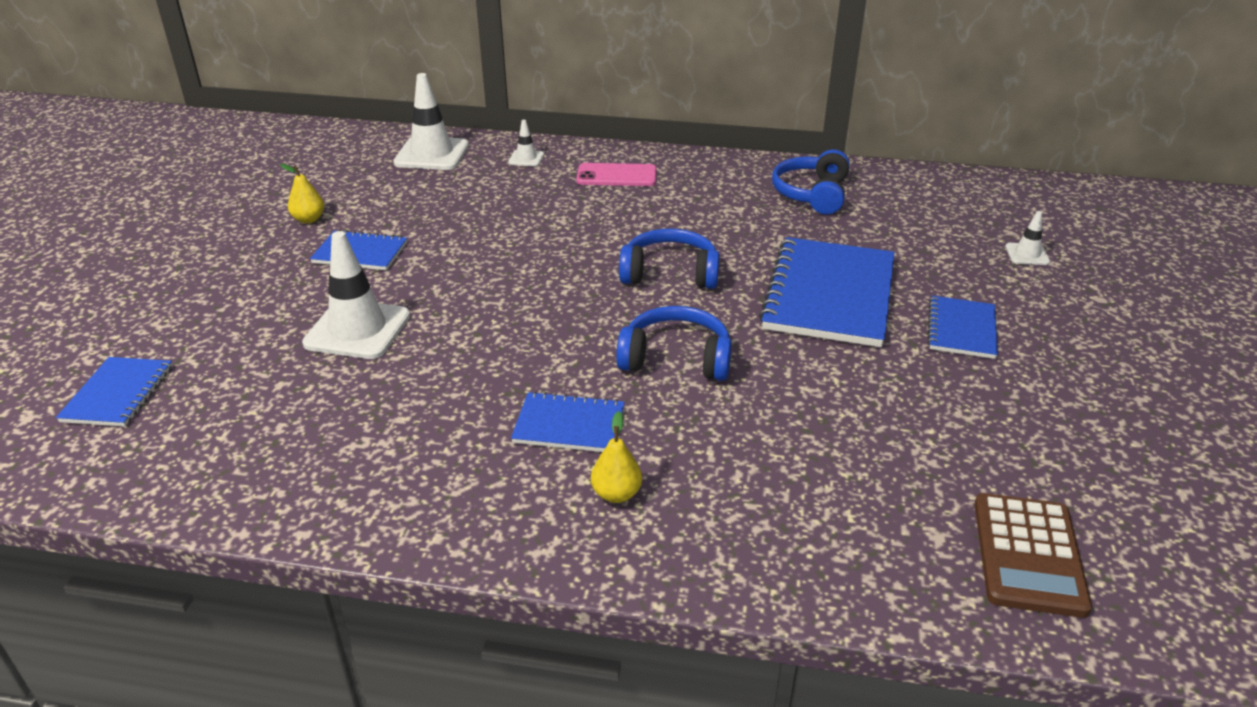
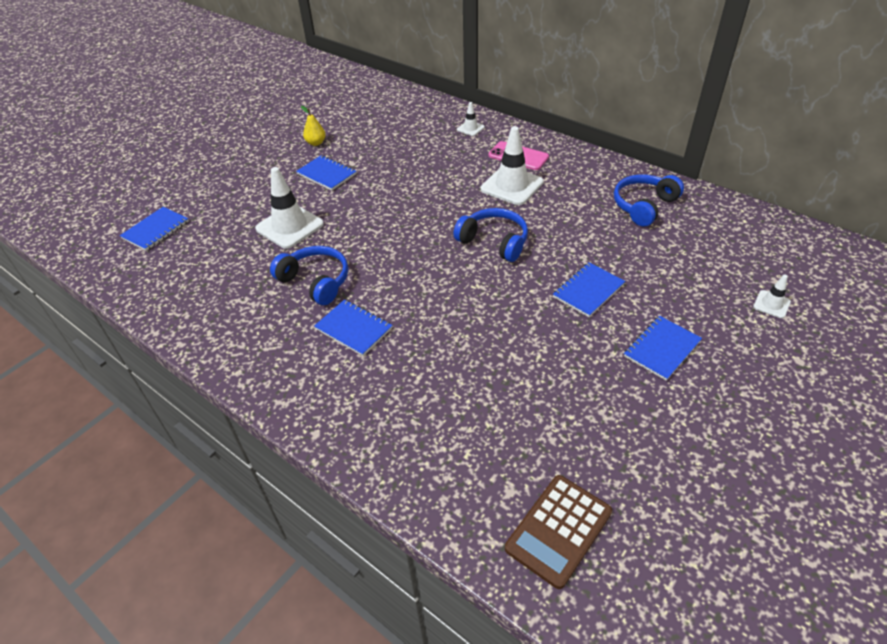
camera: 30 degrees right, 10 degrees up
(432, 154) = (416, 112): white traffic cone -> white traffic cone (512, 186)
(616, 494) = (345, 383): yellow pear -> none
(676, 358) = (449, 305): blue headphones -> blue headphones (316, 281)
(830, 295) = (588, 291): blue notebook -> blue notebook, size x0.52

